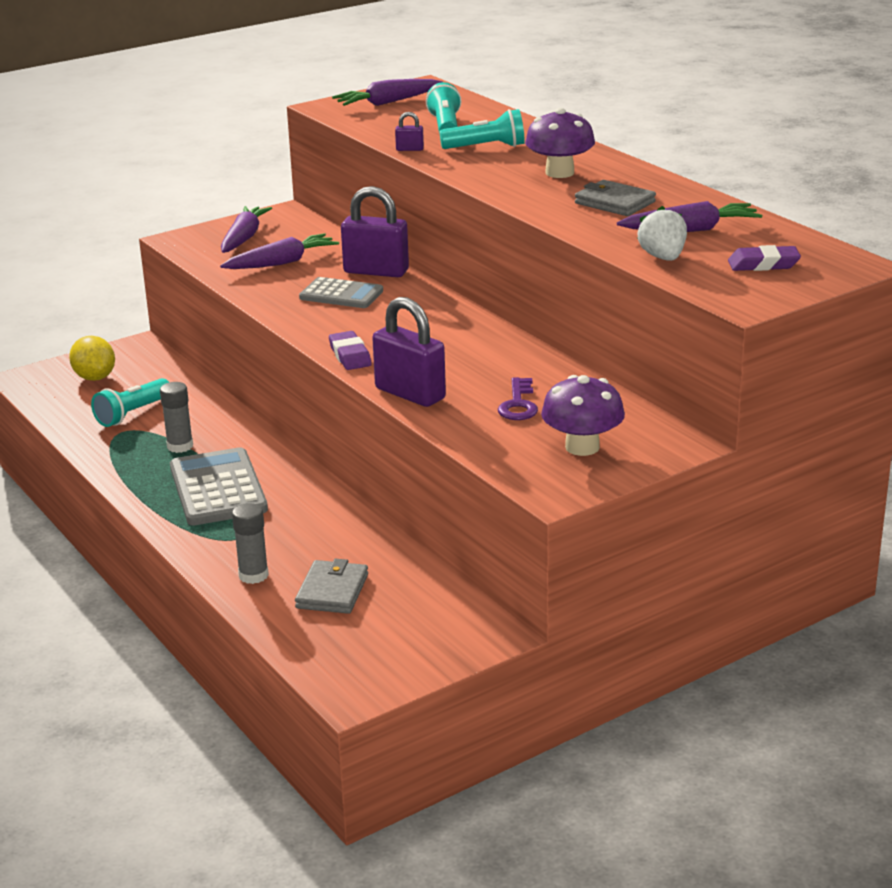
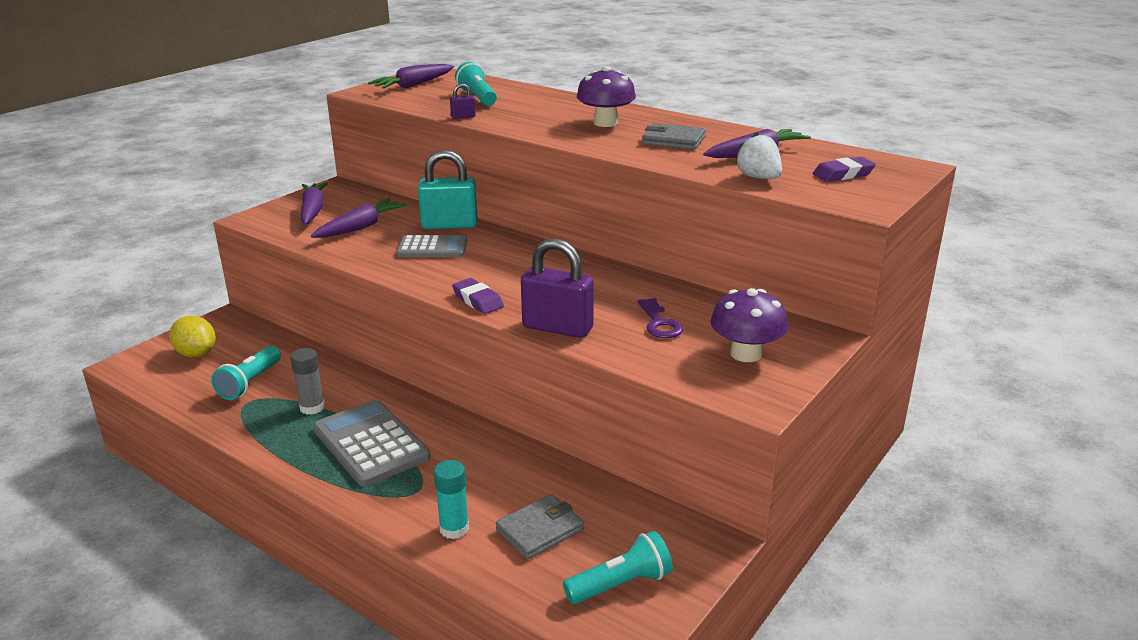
camera: 20 degrees left, 0 degrees up
(253, 575) = (454, 529): grey glue stick -> turquoise glue stick
(332, 591) = (540, 530): grey wallet -> grey wallet turned 60 degrees clockwise
(376, 271) = (449, 225): purple padlock -> turquoise padlock
(486, 147) = (526, 110): turquoise flashlight -> turquoise flashlight (620, 584)

